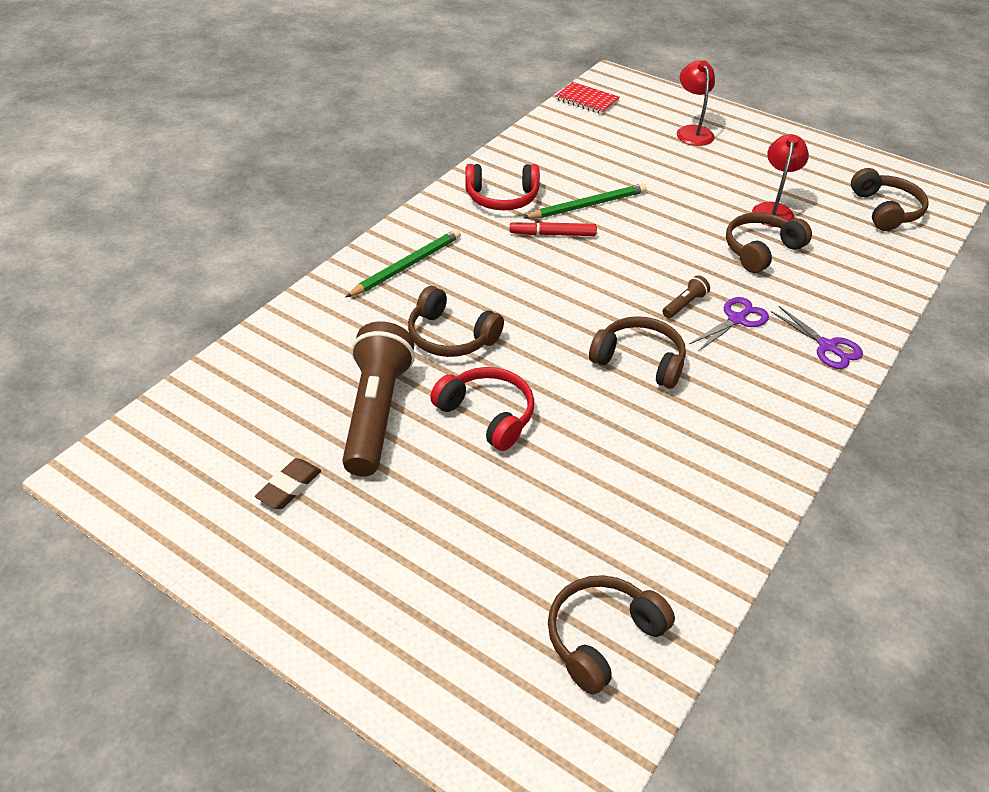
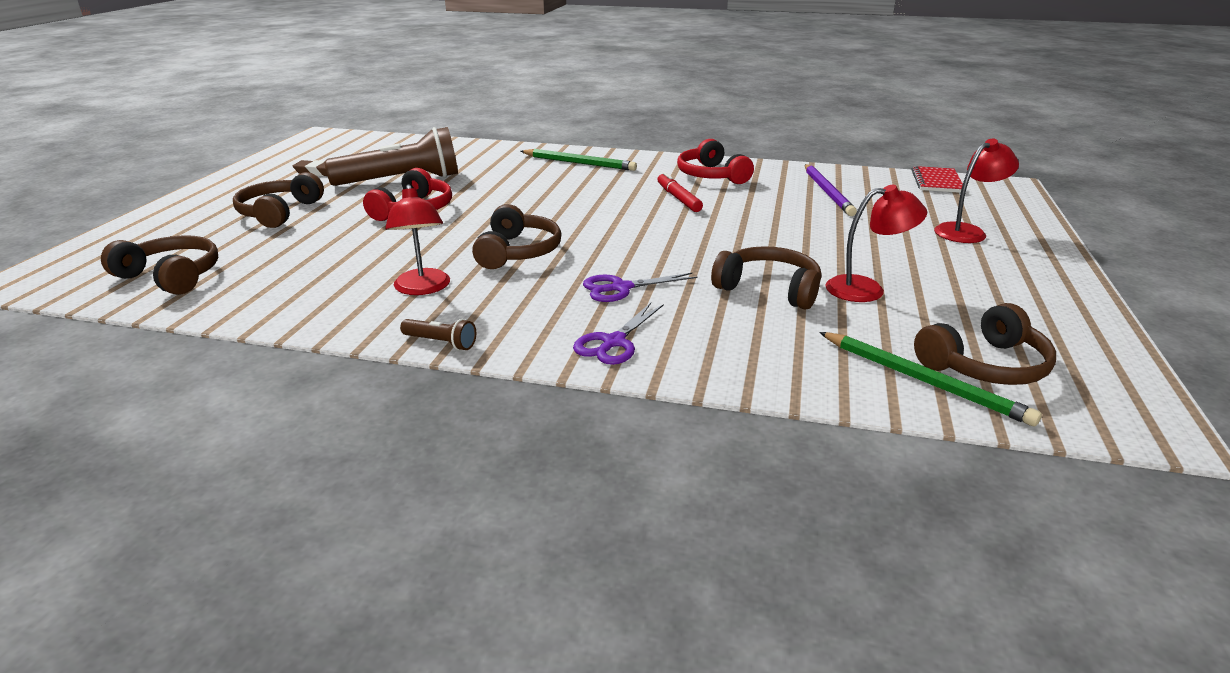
camera: 70 degrees right, 15 degrees down
(451, 336) = (502, 187): brown headphones -> brown headphones (279, 212)
(581, 155) = (827, 192): none -> purple pencil
(587, 205) = (744, 204): green pencil -> green pencil (923, 381)
(684, 304) = (623, 261): brown flashlight -> brown flashlight (441, 343)
(701, 435) = (423, 288): none -> red lamp
(736, 319) = (621, 288): purple scissors -> purple scissors turned 135 degrees clockwise

